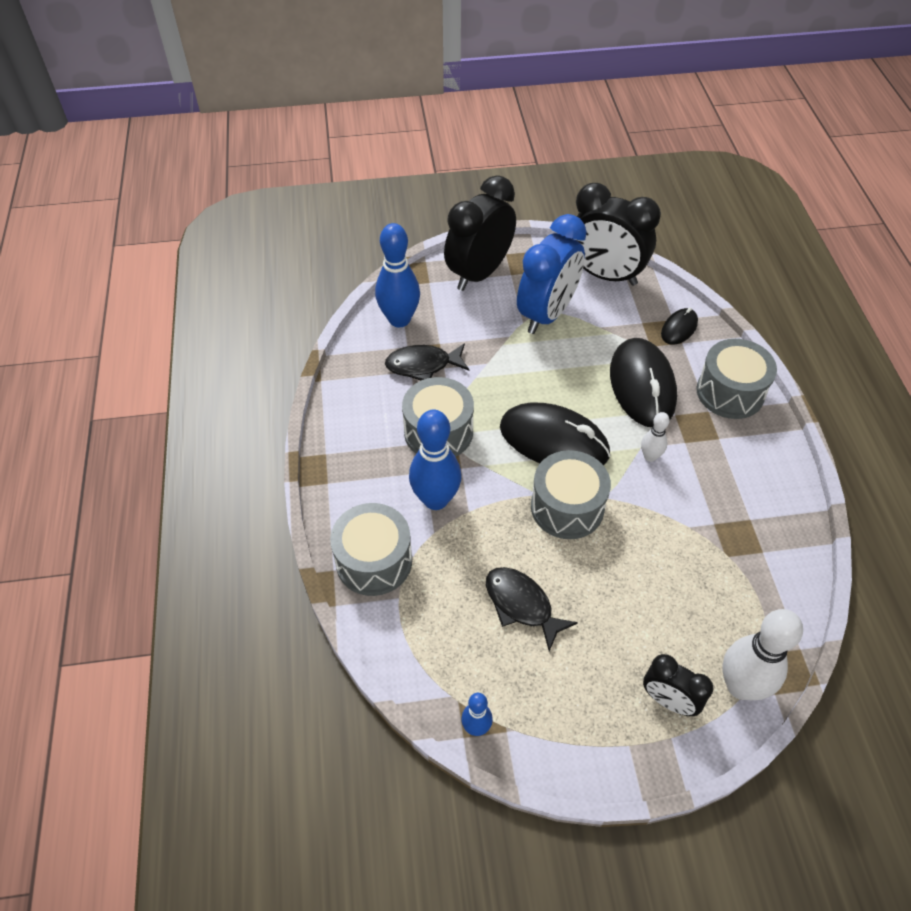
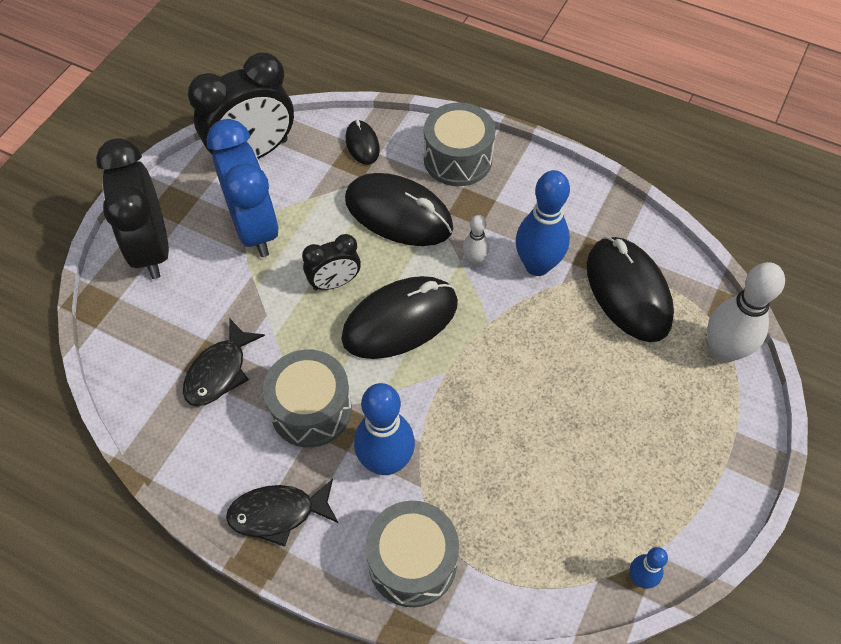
camera: 55 degrees left, 5 degrees up
(399, 319) = (141, 355): blue bowling pin -> blue bowling pin (537, 265)
(521, 605) = (548, 461): black fish -> black fish (278, 513)
(567, 507) = (477, 358): grey drum -> none
(668, 701) = (705, 410): black clock -> black clock (334, 283)
(727, 579) = (628, 292): none -> black mouse

